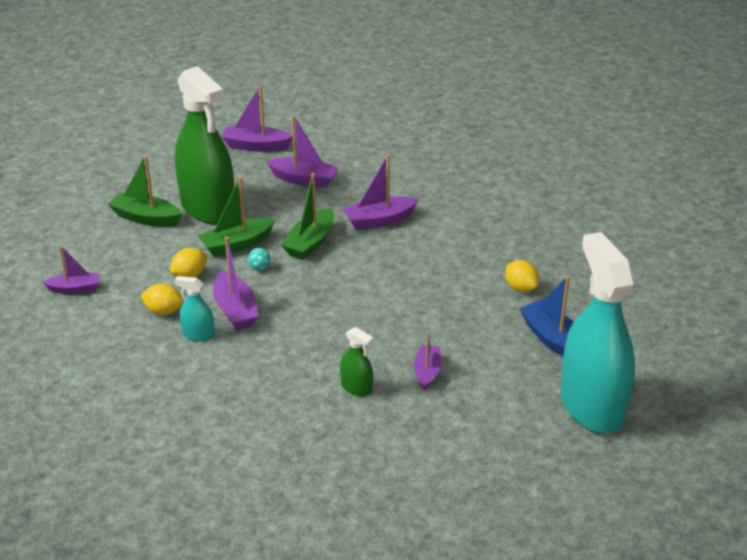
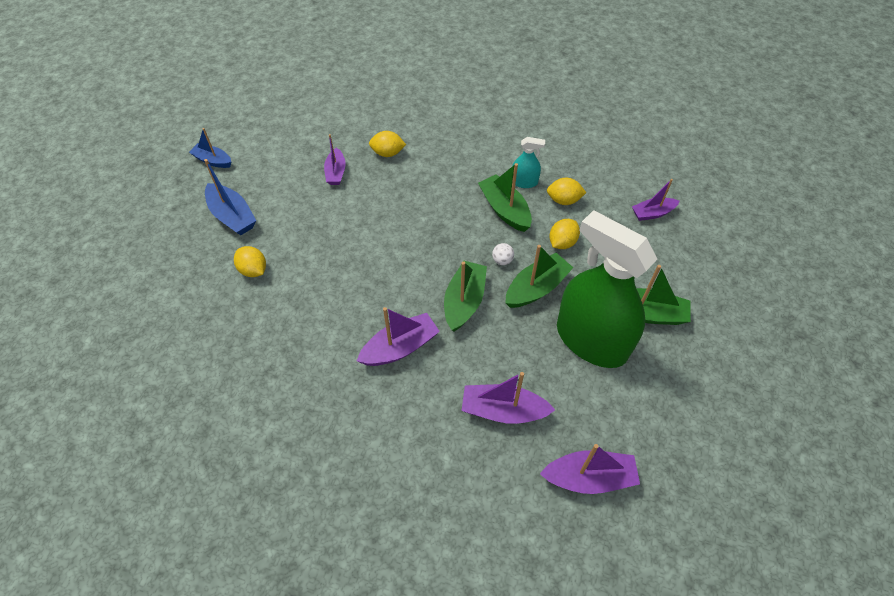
camera: 170 degrees right, 20 degrees up
(235, 310) = (504, 210): purple boat -> green boat
(259, 268) = (502, 260): turquoise ball -> white ball
(356, 388) = (388, 153): green spray bottle -> yellow lemon
(591, 406) = (213, 160): turquoise spray bottle -> blue boat

